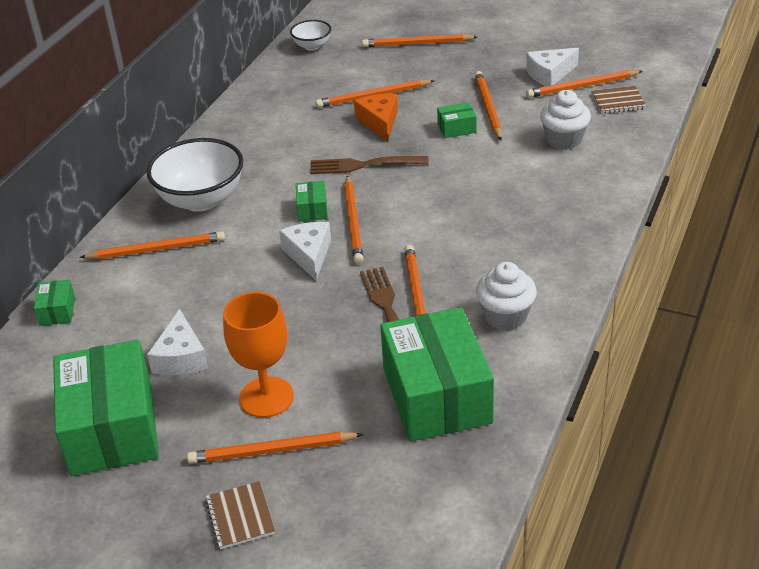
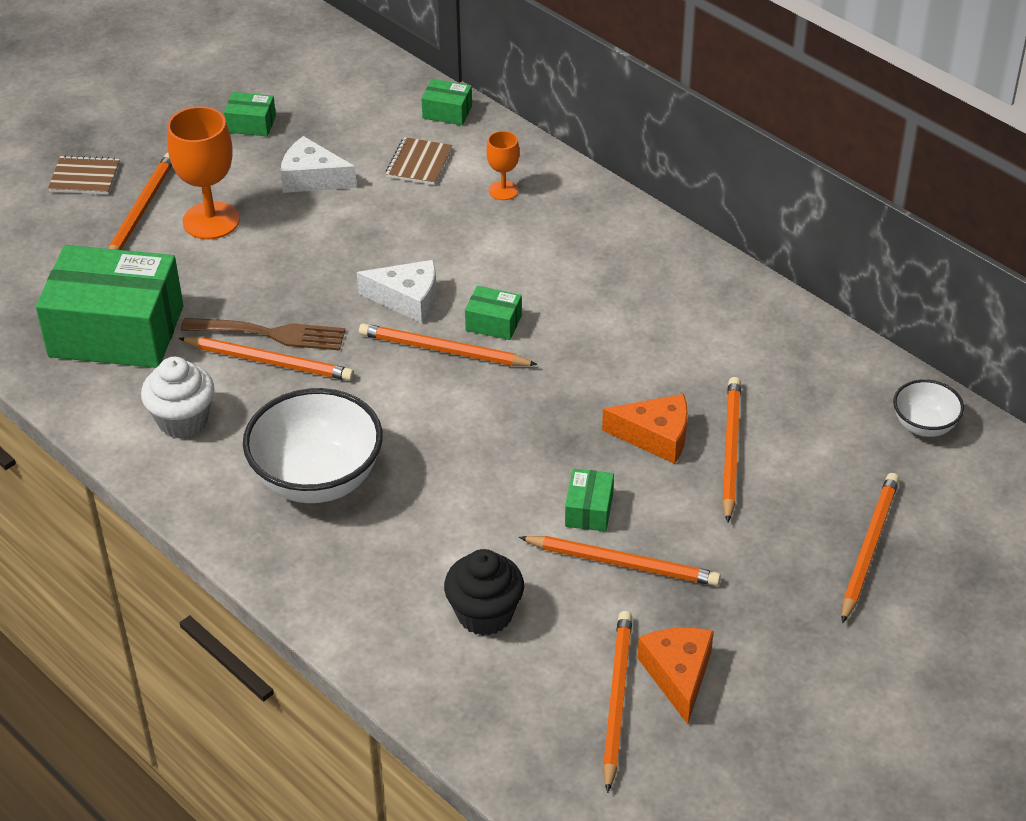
camera: 110 degrees right, 5 degrees up
(112, 428) = (251, 124): green box -> green box, size x0.41
(157, 249) = (503, 190): orange pencil -> orange goblet
(201, 200) = (577, 239): white bowl -> white bowl (317, 479)
(363, 165) = (559, 392): brown fork -> none
(549, 74) = (678, 675): white cheese -> orange cheese
(564, 140) = (485, 614): white cupcake -> black cupcake
(618, 101) = (546, 725): brown notebook -> brown notebook (419, 163)

